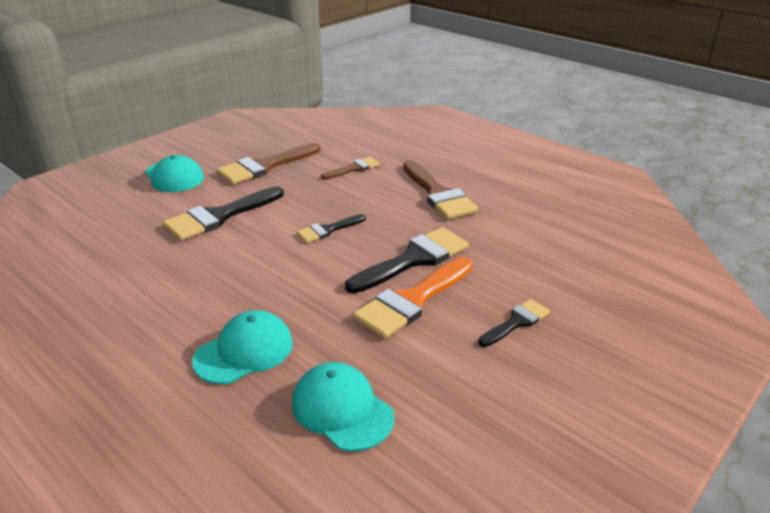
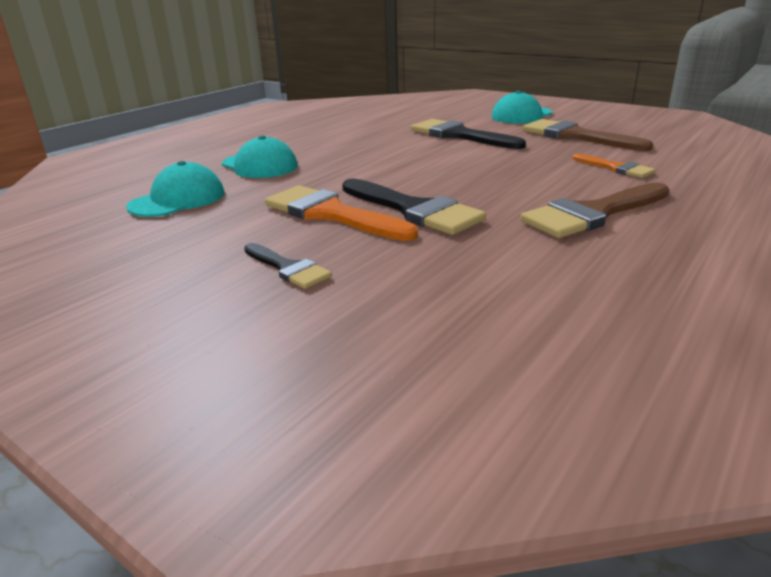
camera: 85 degrees right, 5 degrees down
(327, 230) = (458, 170): black brush -> none
(354, 168) = (616, 168): brown brush -> orange brush

